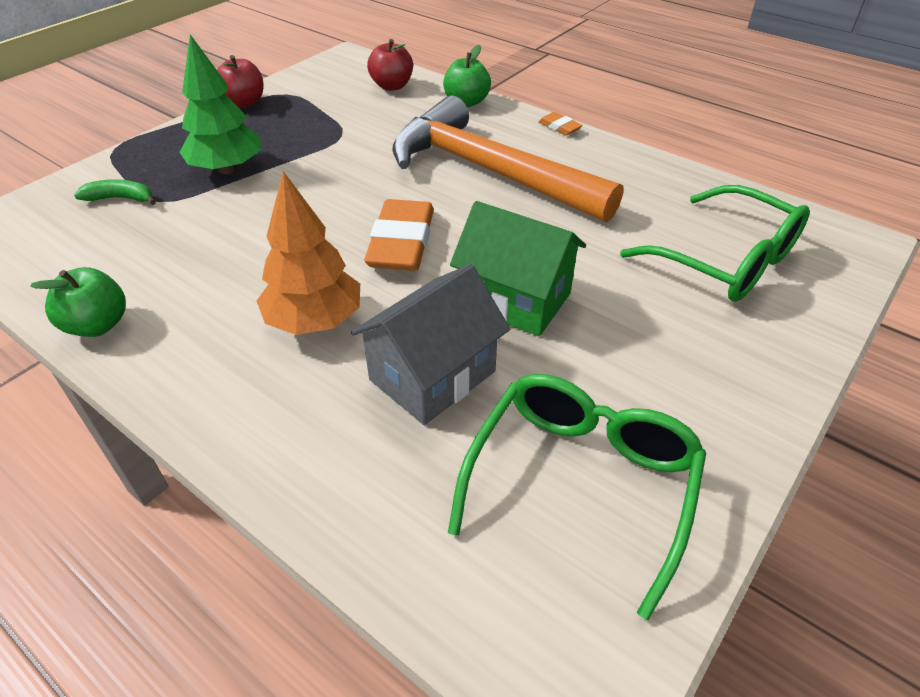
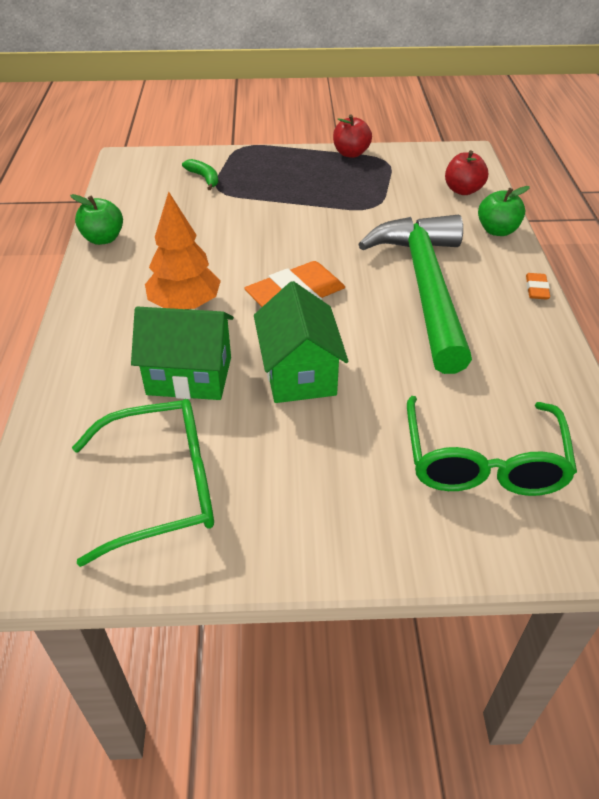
camera: 50 degrees right, 0 degrees up
(227, 169) = (277, 191): green tree -> none
(432, 375) = (189, 376): grey house -> green house
(489, 172) = (425, 287): orange hammer -> green hammer

